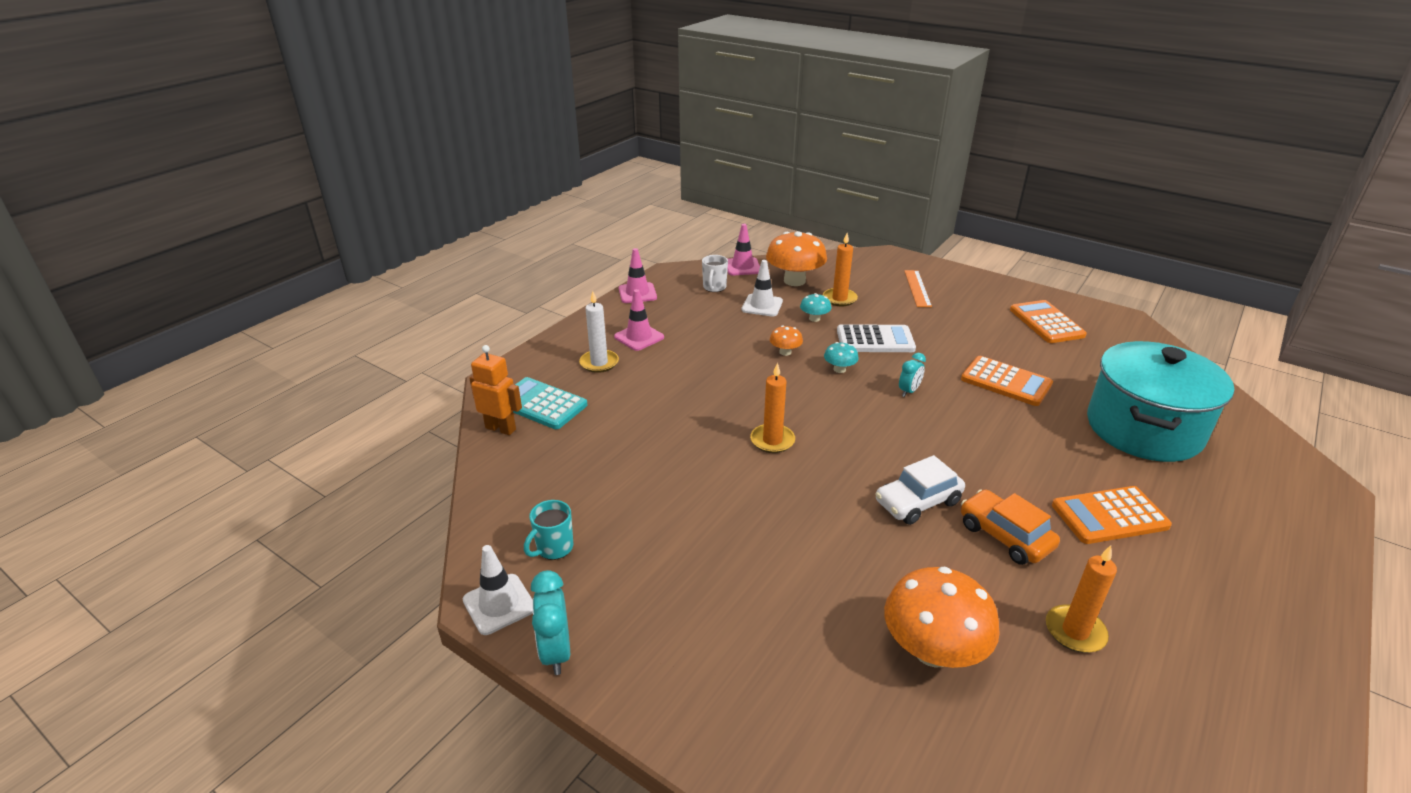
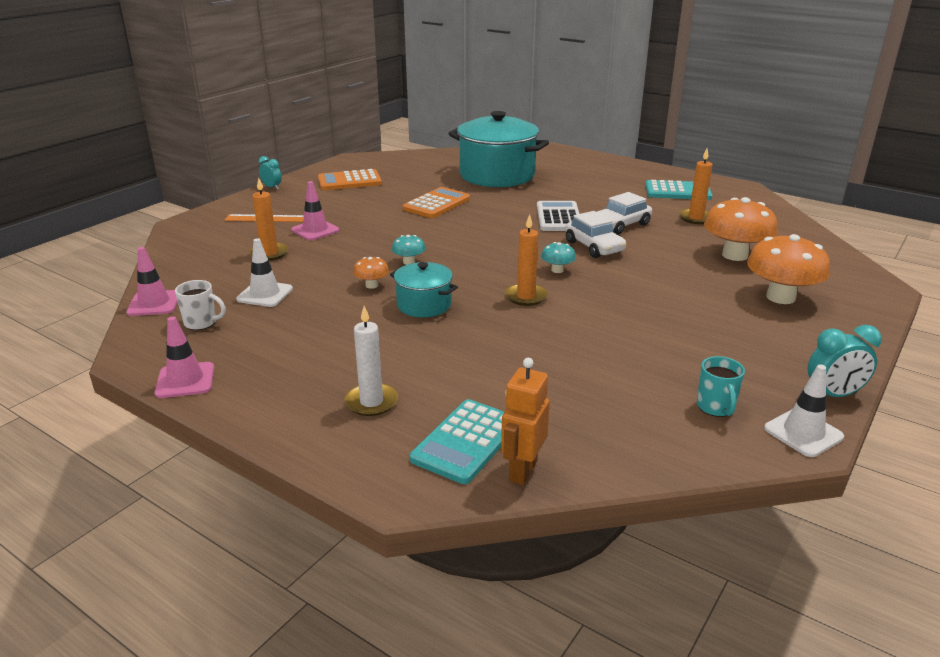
camera: 90 degrees left, 5 degrees down
(554, 548) = (716, 407): turquoise mug -> turquoise mug turned 45 degrees clockwise
(639, 337) = (313, 374): pink traffic cone -> pink traffic cone (315, 230)
(749, 380) = (424, 305): none -> turquoise pot
(794, 281) = (213, 274): orange mushroom -> orange mushroom (780, 297)
(814, 318) = (307, 268): turquoise mushroom -> turquoise mushroom (557, 270)
(875, 340) = (359, 243): white calculator -> white calculator (558, 217)
(909, 391) = (448, 237): turquoise clock -> turquoise clock (272, 187)
(1005, 536) = (620, 225): orange car -> white car
(1109, 516) = (590, 196): orange calculator -> none
(1200, 630) = (677, 191): none -> turquoise calculator

